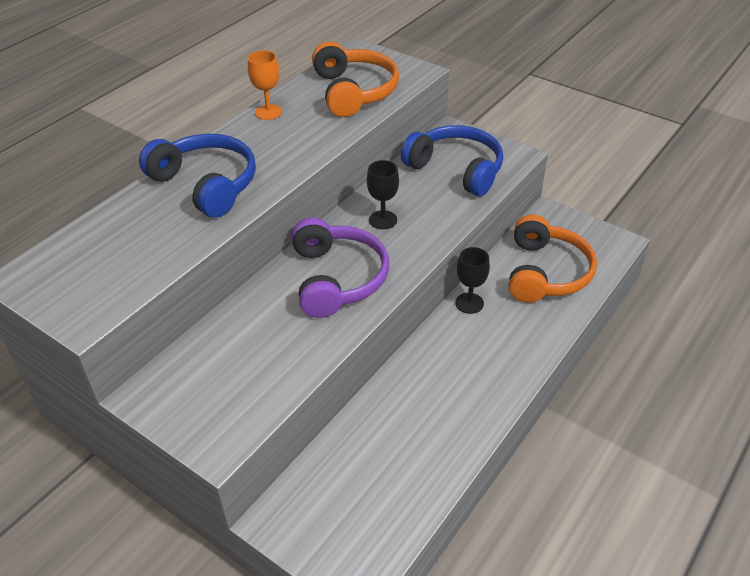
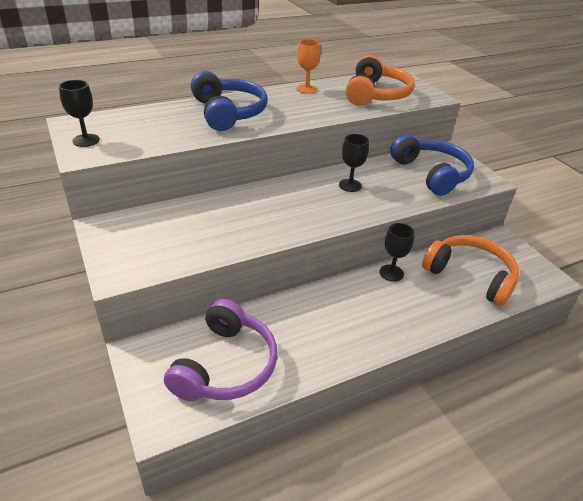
camera: 25 degrees right, 5 degrees down
(67, 297) = (86, 140): none -> black goblet
(337, 278) = (287, 208): purple headphones -> purple headphones (226, 365)
(545, 272) = (470, 276): orange headphones -> orange headphones turned 90 degrees counterclockwise

